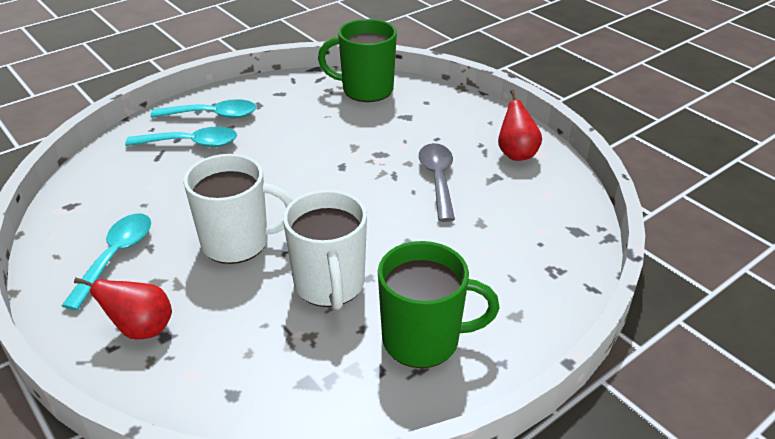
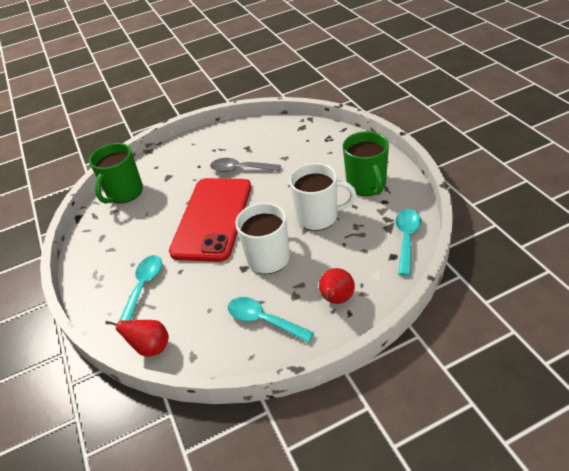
camera: 70 degrees left, 5 degrees up
(213, 115) = (110, 275): turquoise spoon -> turquoise spoon (406, 238)
(319, 174) = (212, 218): none -> red phone
(423, 340) = (366, 185): green mug -> green mug turned 150 degrees clockwise
(516, 154) = (229, 138): red pear -> red pear (151, 347)

